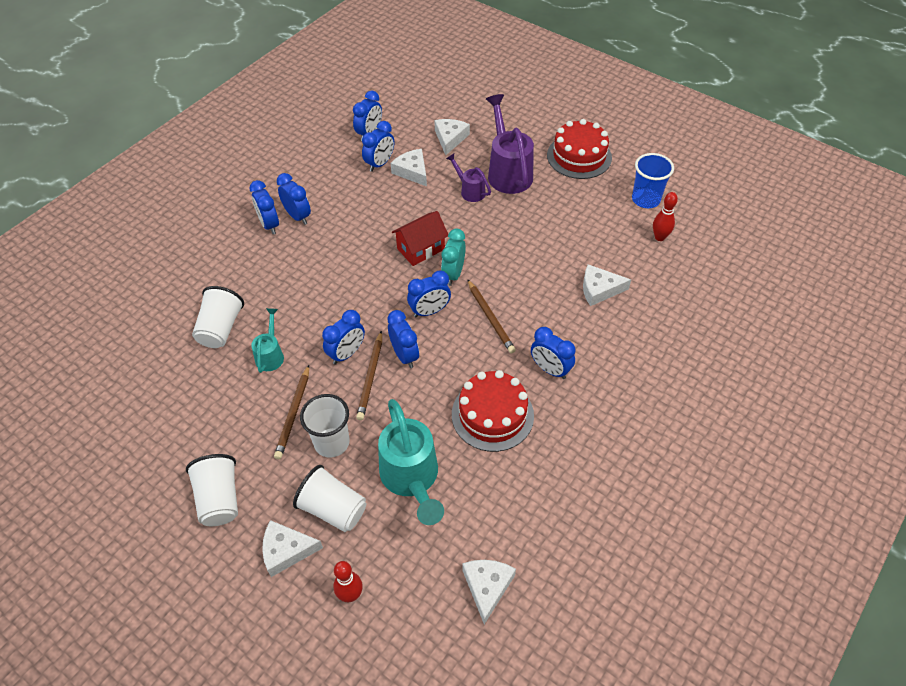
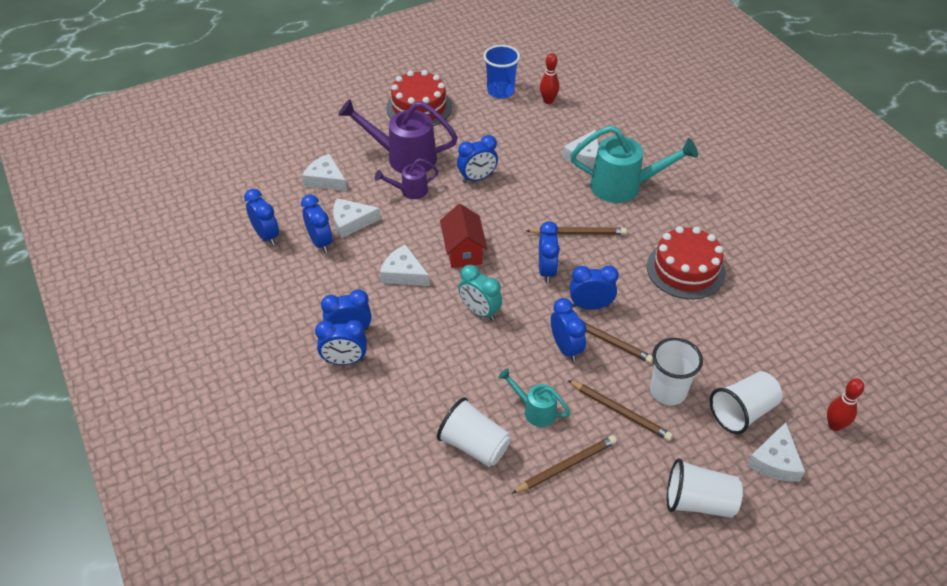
camera: 65 degrees left, 5 degrees down
(222, 393) = (566, 466): none -> brown pencil
(411, 478) = (730, 345): turquoise watering can -> turquoise watering can (624, 186)
(453, 274) = (510, 239): turquoise clock -> turquoise clock (480, 311)
(487, 587) = (851, 331): white cheese -> white cheese (403, 273)
(550, 369) = (654, 217): blue clock -> blue clock (477, 178)

